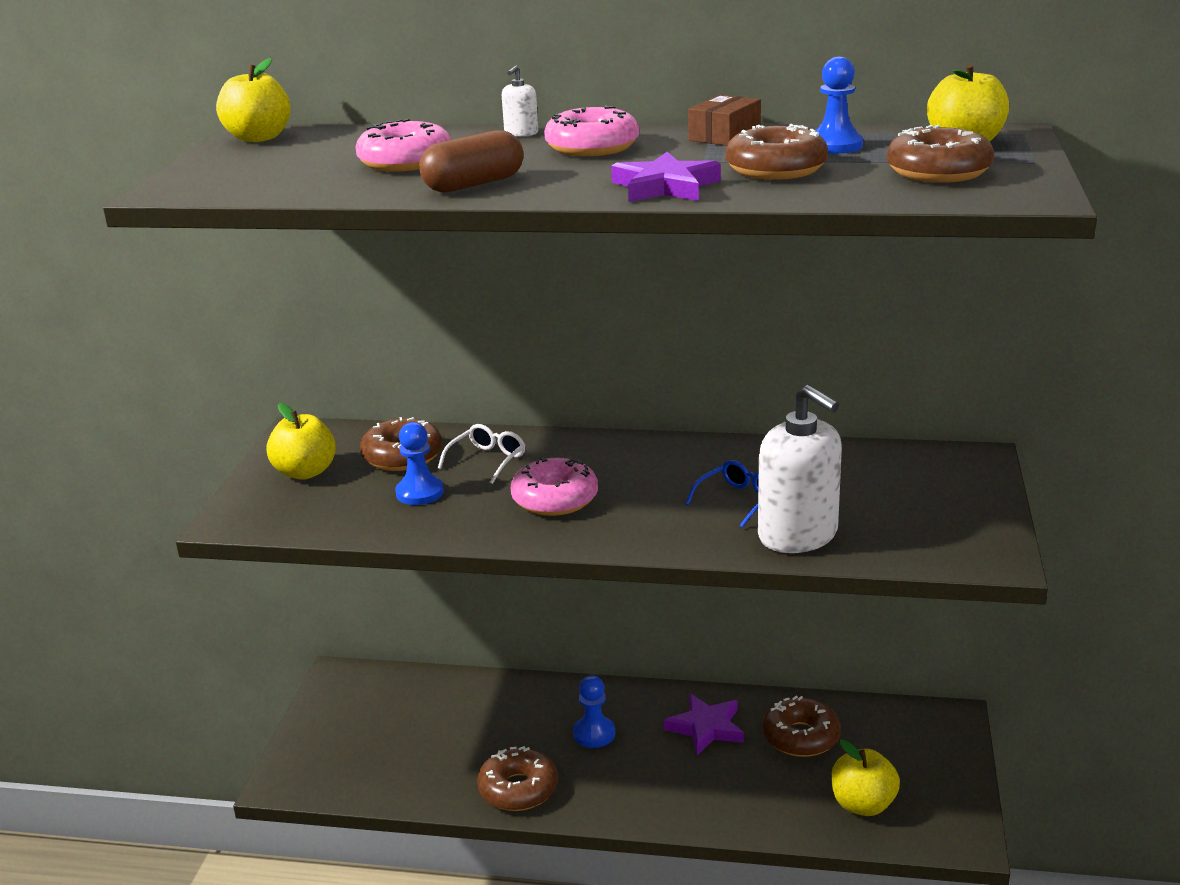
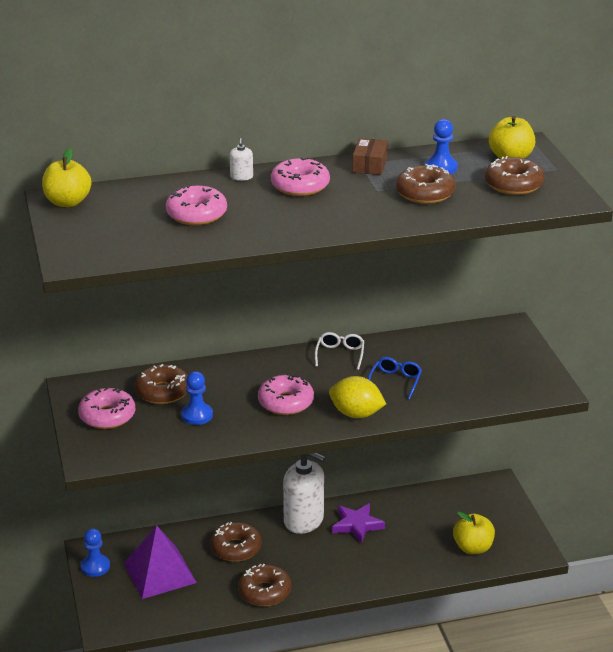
camera: 25 degrees left, 5 degrees up
(305, 472) = (107, 416): yellow apple -> pink donut
(400, 726) = (160, 572): none -> purple pyramid
(474, 184) = (262, 229): brown capsule -> none
(487, 460) = (221, 384): white glasses -> white glasses (340, 354)
(594, 733) = (290, 546): blue pawn -> blue pawn (95, 566)
(645, 533) = (356, 414): none -> yellow lemon
(665, 187) = (376, 217): purple star -> none
(798, 535) = (443, 397): white soap dispenser -> white soap dispenser (304, 520)
(800, 737) = (416, 517): brown donut -> brown donut (236, 548)

